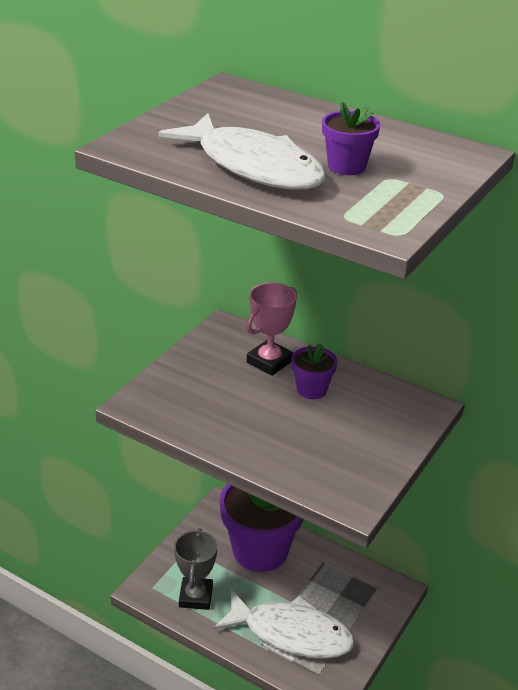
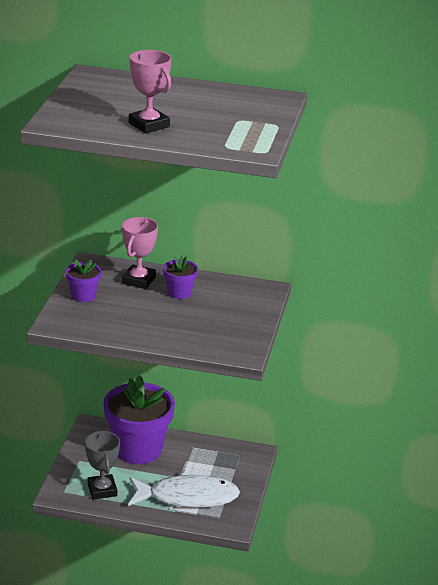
camera: 20 degrees left, 5 degrees down
(253, 167) = (149, 125): white fish -> pink trophy
(346, 166) = (208, 116): purple flower pot -> purple flower pot (83, 296)

